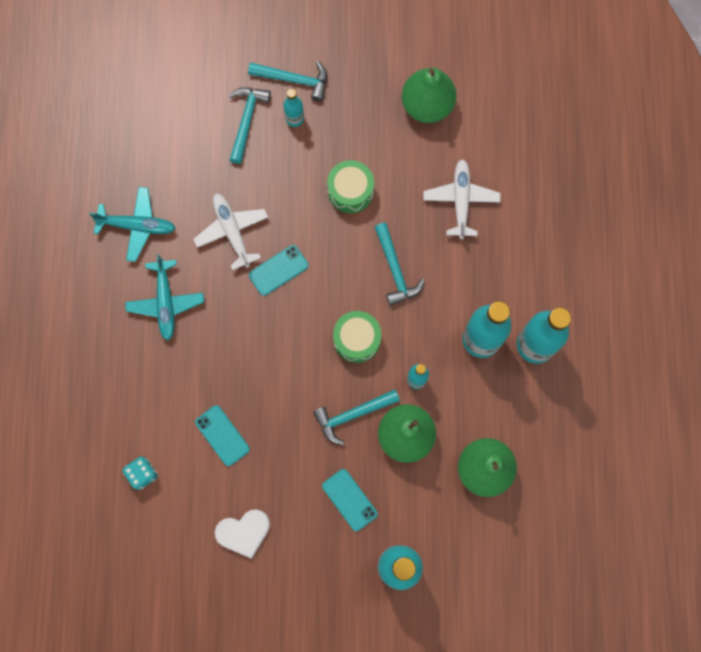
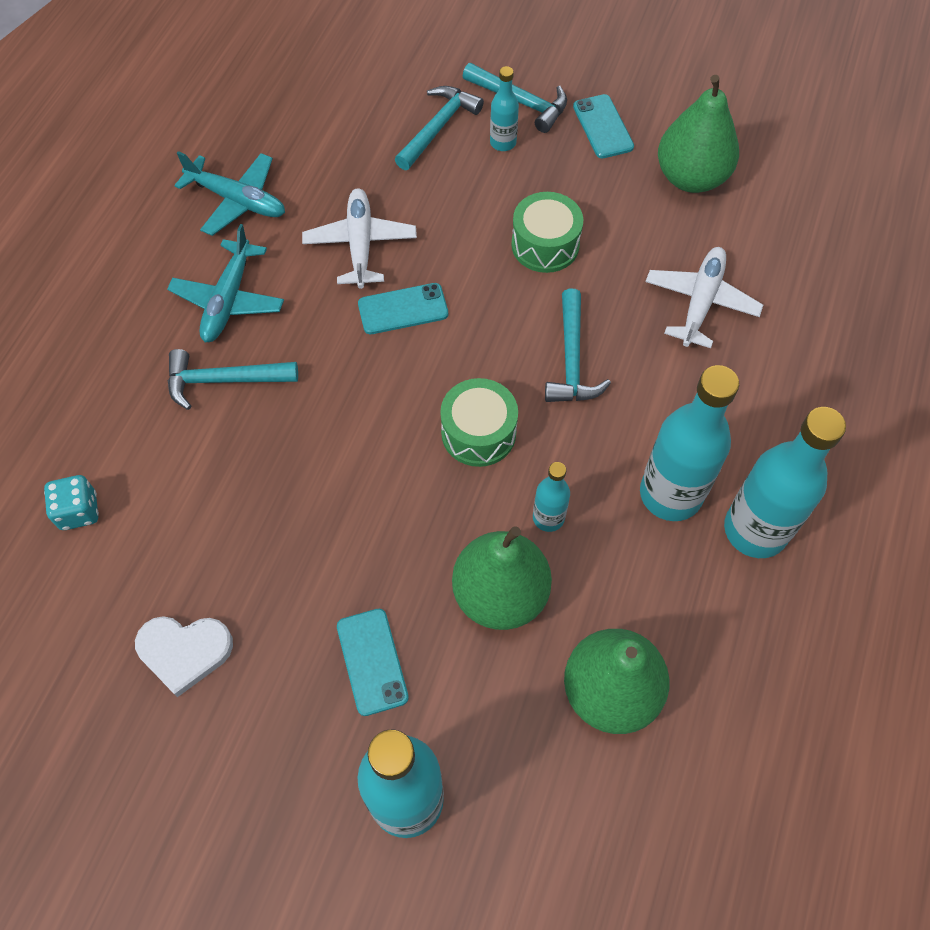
camera: 20 degrees right, 15 degrees down
(222, 435) = (221, 498): turquoise phone -> turquoise phone (603, 127)
(352, 415) = (428, 535): turquoise hammer -> turquoise hammer (223, 380)

